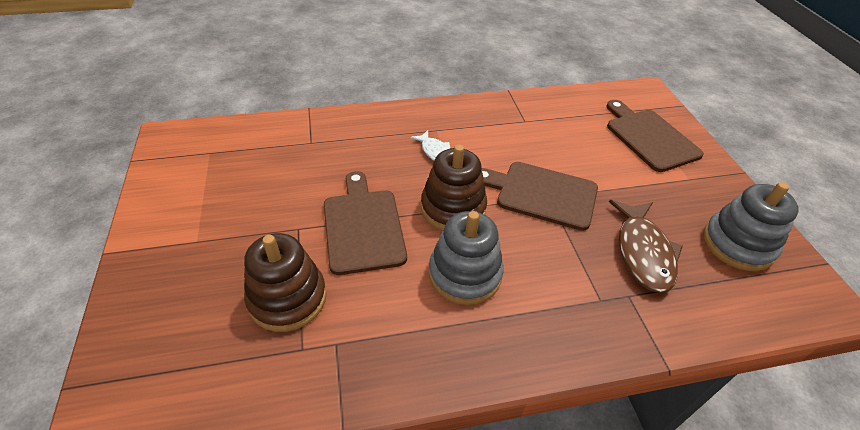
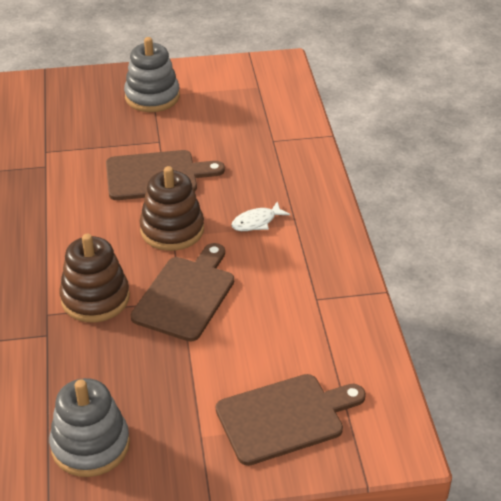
camera: 95 degrees right, 5 degrees down
(287, 298) = (89, 142): brown stacking toy -> brown stacking toy (95, 298)
(465, 274) = (92, 232): grey stacking toy -> grey stacking toy (152, 97)
(643, 252) = (94, 358): brown fish -> none

